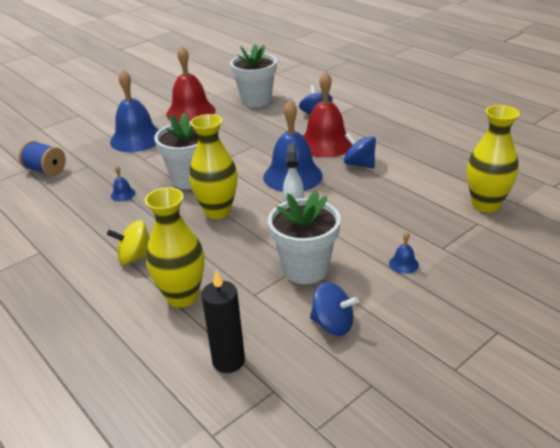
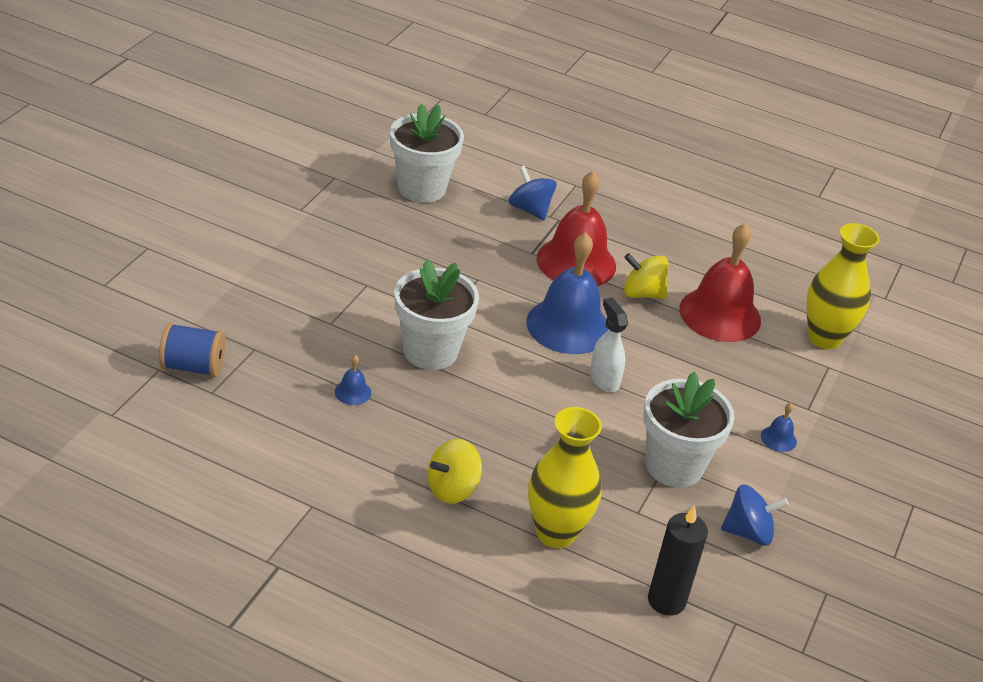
camera: 30 degrees left, 5 degrees up
(136, 139) = (289, 286): blue bell -> none
(191, 112) = (335, 222): red bell -> red bell (720, 314)
(217, 211) = (508, 399): yellow vase -> none
(359, 164) = (642, 293): blue spinning top -> yellow spinning top

